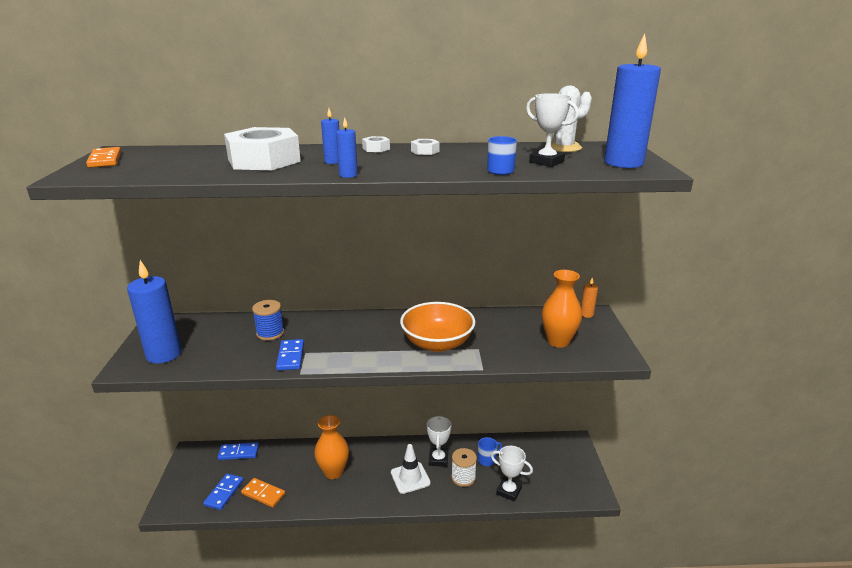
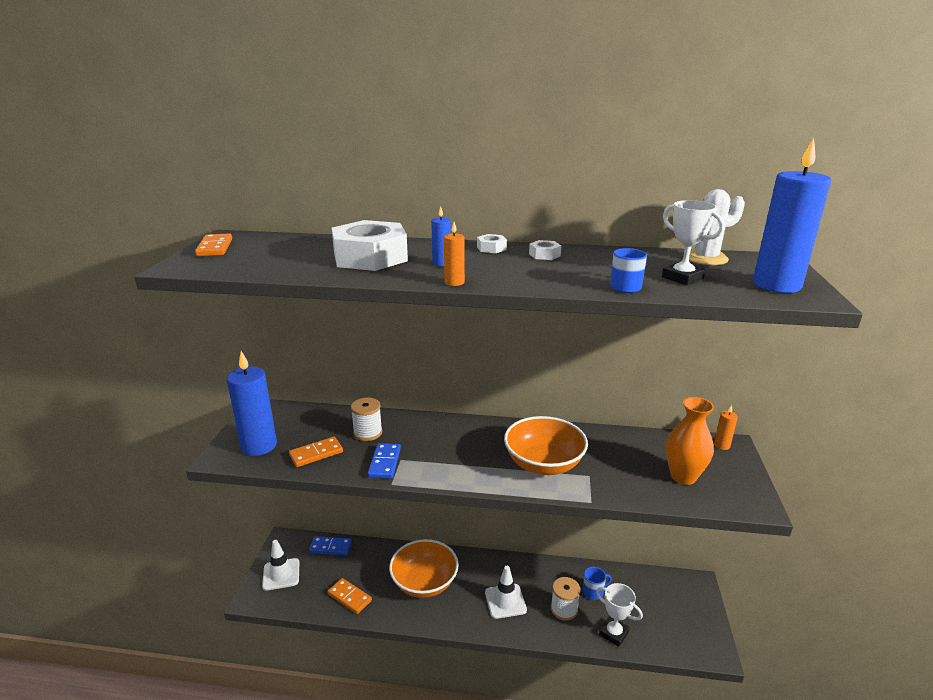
camera: 10 degrees right, 0 degrees up
(192, 482) = (281, 574): none -> white traffic cone
(222, 355) = (316, 454): none -> orange domino
(224, 493) = (311, 590): blue domino -> none
(270, 333) = (368, 433): blue spool -> white spool
(333, 472) = (424, 582): orange vase -> orange bowl
(348, 175) = (454, 282): blue candle -> orange candle
(438, 459) = (538, 584): white trophy -> none

